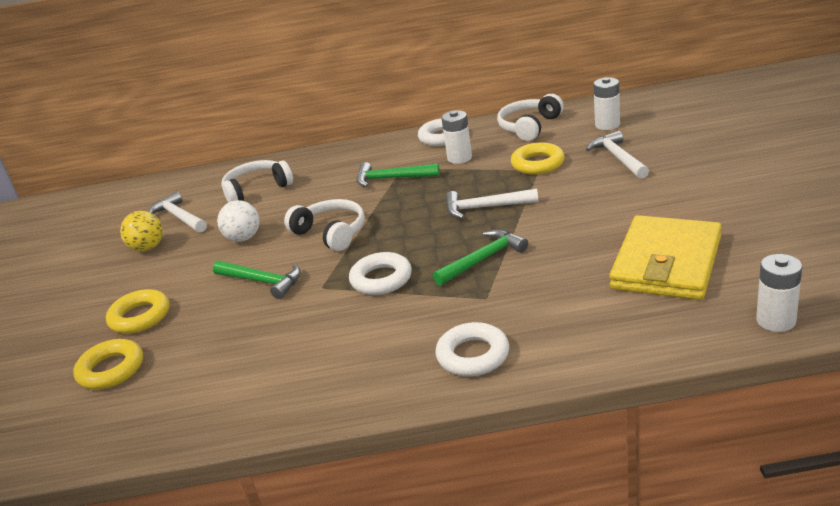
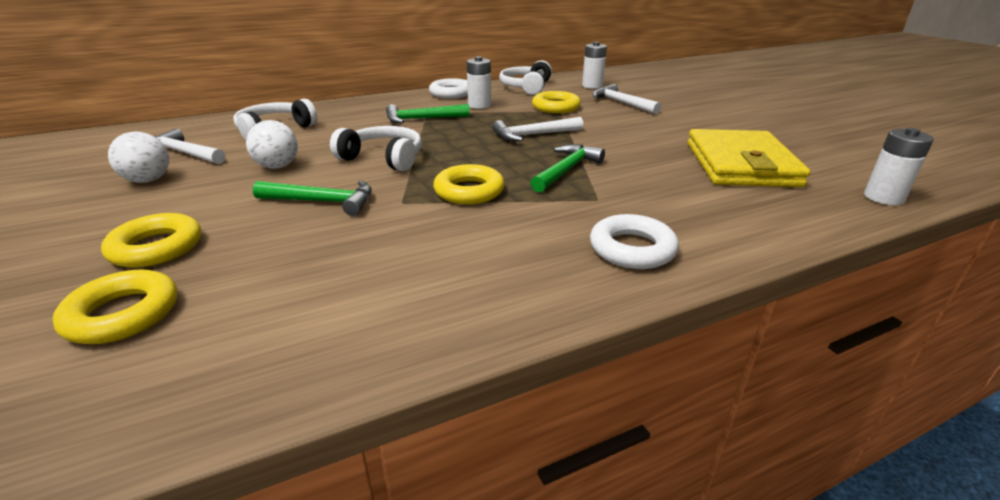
camera: 25 degrees left, 0 degrees up
(148, 248) = (148, 180): yellow ball -> white ball
(381, 279) = (469, 191): white ring -> yellow ring

